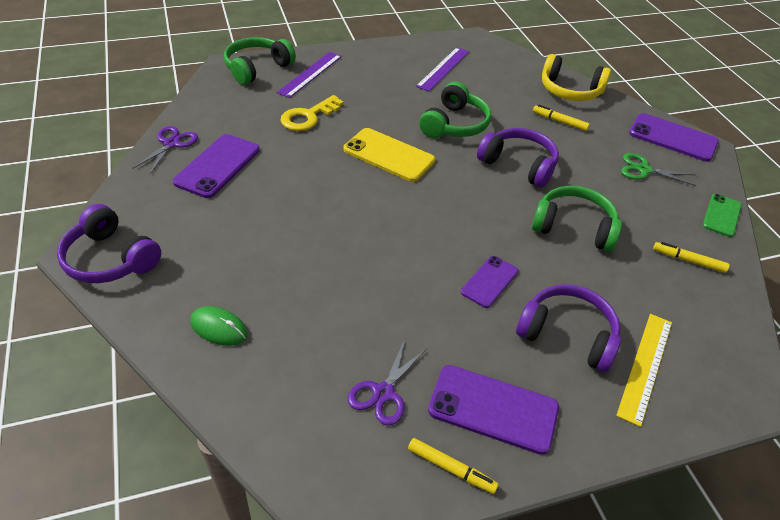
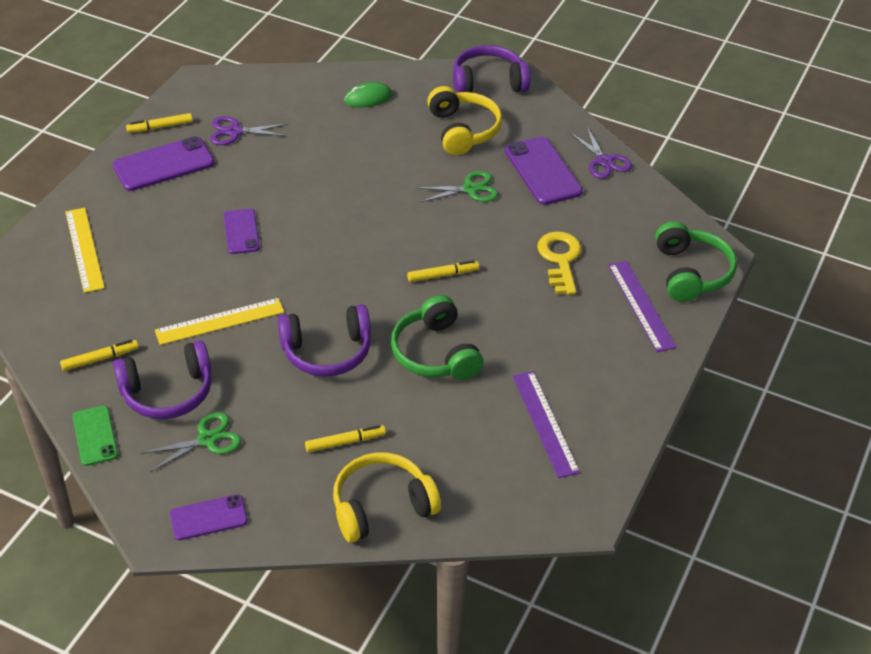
camera: 135 degrees right, 0 degrees up
(207, 234) = (463, 130): none -> yellow headphones
(282, 189) = (470, 189): none -> green scissors
(383, 393) = (235, 132): purple scissors -> purple scissors turned 75 degrees counterclockwise
(389, 155) = (443, 275): yellow phone -> yellow marker
(567, 335) = (153, 234): purple headphones -> purple headphones (168, 392)
(574, 227) = (220, 321): green headphones -> yellow ruler
(673, 138) = (208, 518): purple phone -> purple phone, size x0.62

